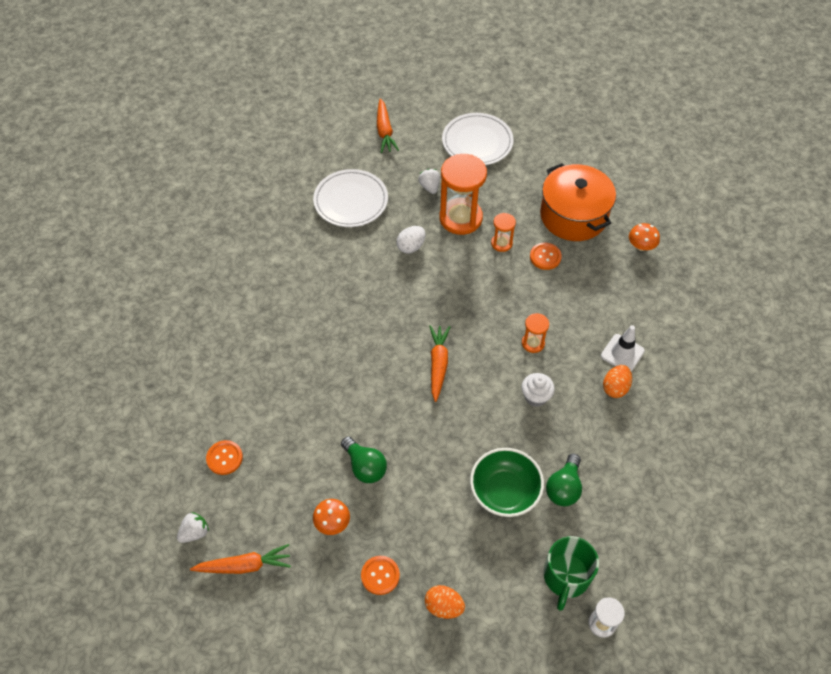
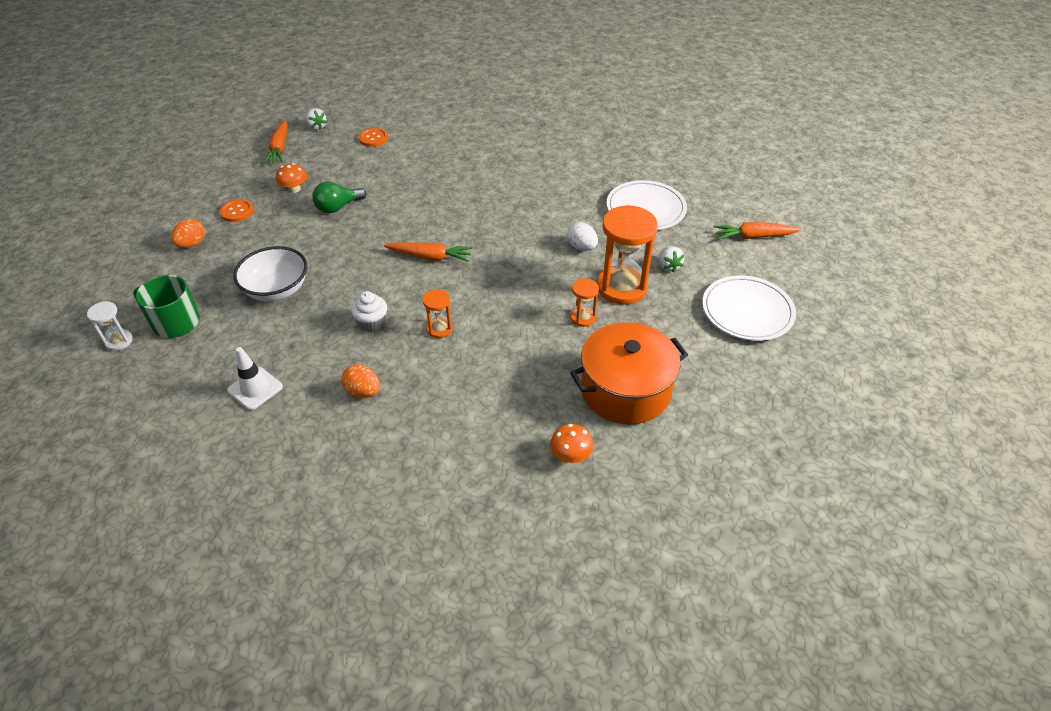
camera: 95 degrees right, 10 degrees down
(429, 187) = (668, 266): white strawberry -> white strawberry turned 90 degrees clockwise
(504, 492) = (277, 290): green bowl -> white bowl
(545, 257) = (559, 354): orange button -> none
(564, 488) = (263, 332): green light bulb -> none
(622, 353) = (407, 406): white traffic cone -> white traffic cone (255, 388)

